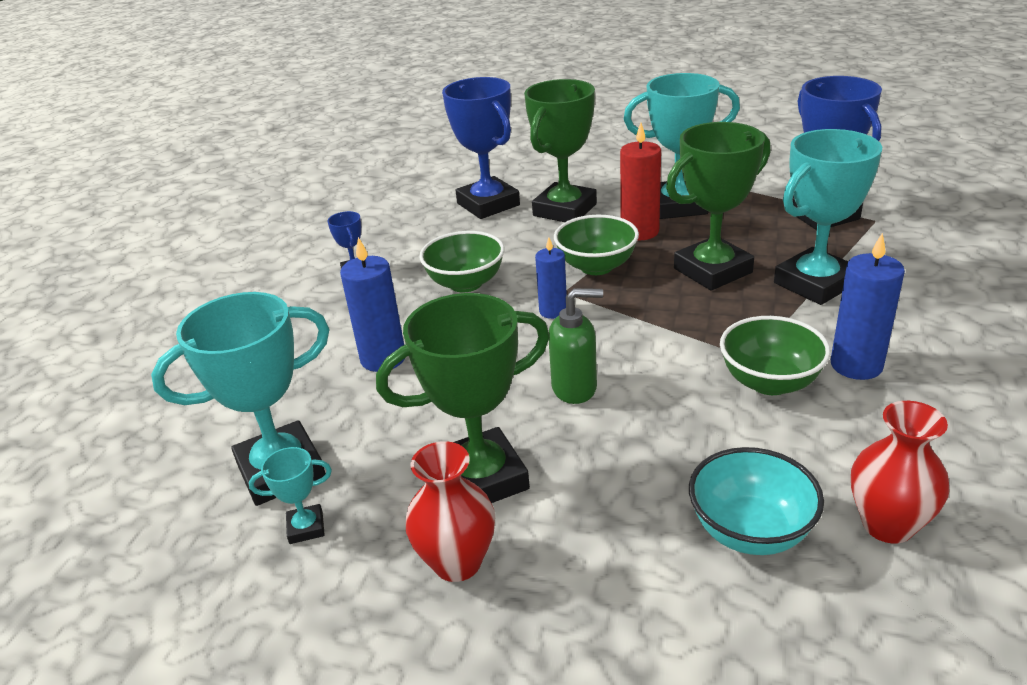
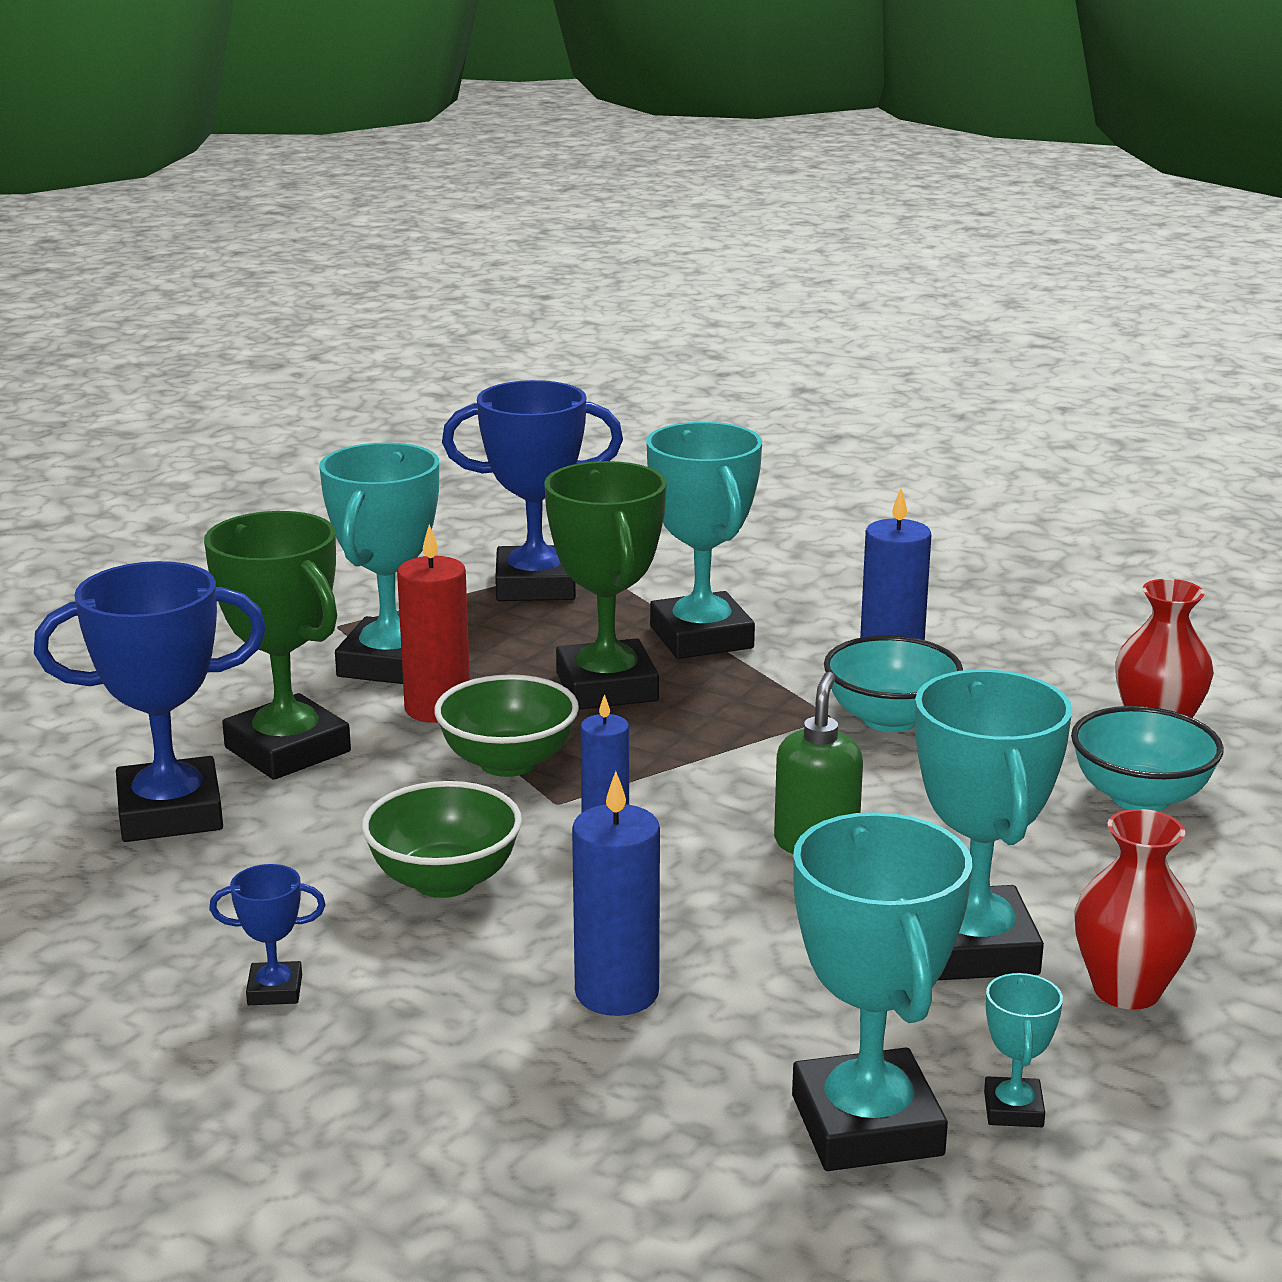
camera: 75 degrees left, 10 degrees down
(481, 478) = (973, 948): green trophy -> turquoise trophy
(769, 382) = (890, 719): green bowl -> turquoise bowl

